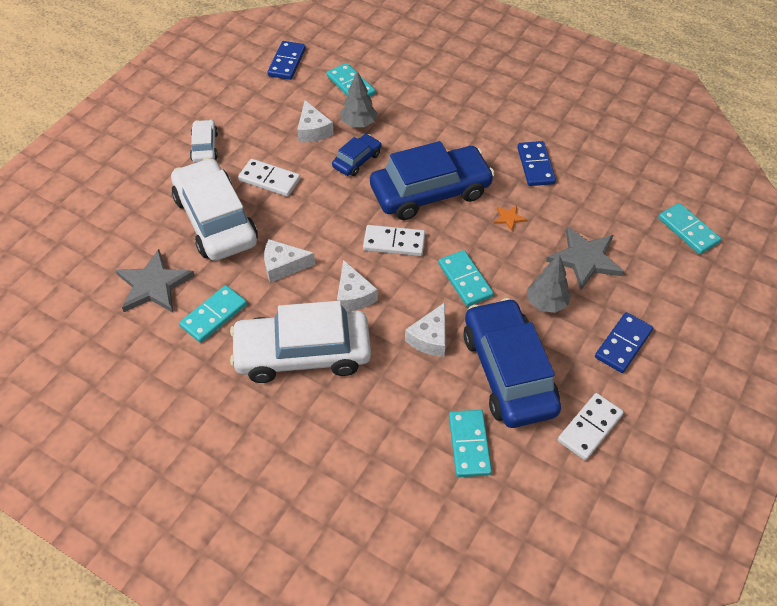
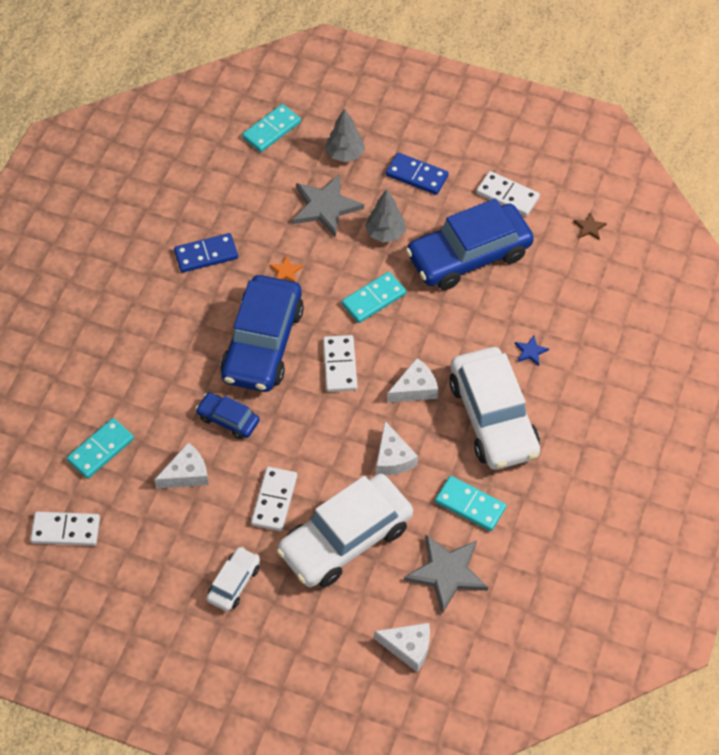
camera: 100 degrees left, 5 degrees up
(205, 147) = (234, 583): white car -> white car turned 135 degrees clockwise
(287, 62) = (66, 530): blue domino -> white domino
(358, 124) = (168, 429): grey tree -> grey tree (345, 154)
(373, 404) = (530, 351): none -> blue star
(430, 192) = (263, 343): blue car -> blue car turned 135 degrees counterclockwise
(430, 338) = (448, 318): white cheese -> white cheese (408, 647)
(469, 444) = (548, 276): turquoise domino -> none
(534, 507) = (589, 227): none -> brown star

